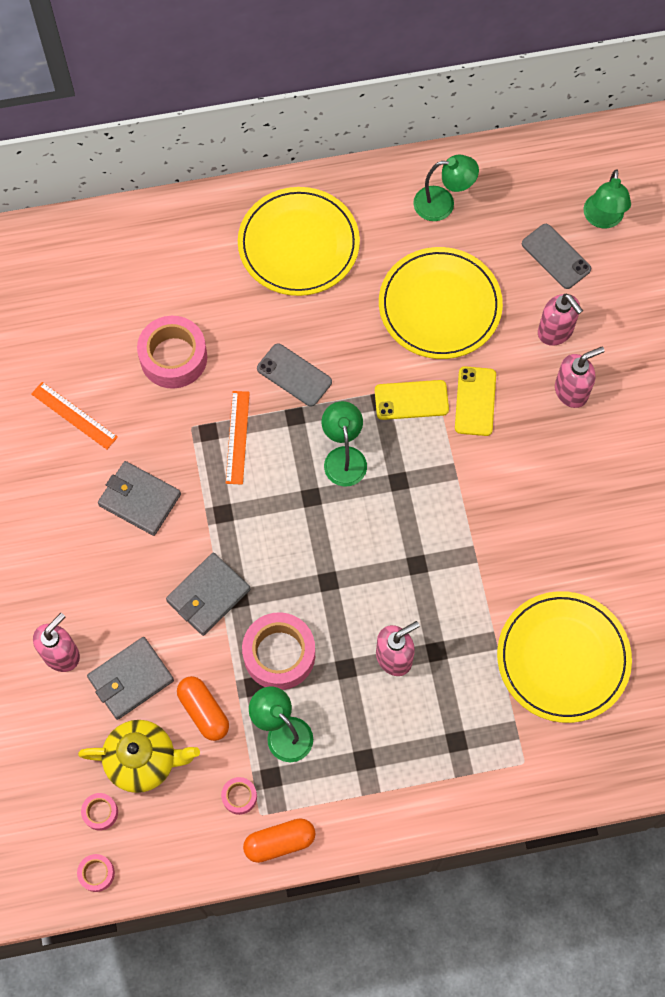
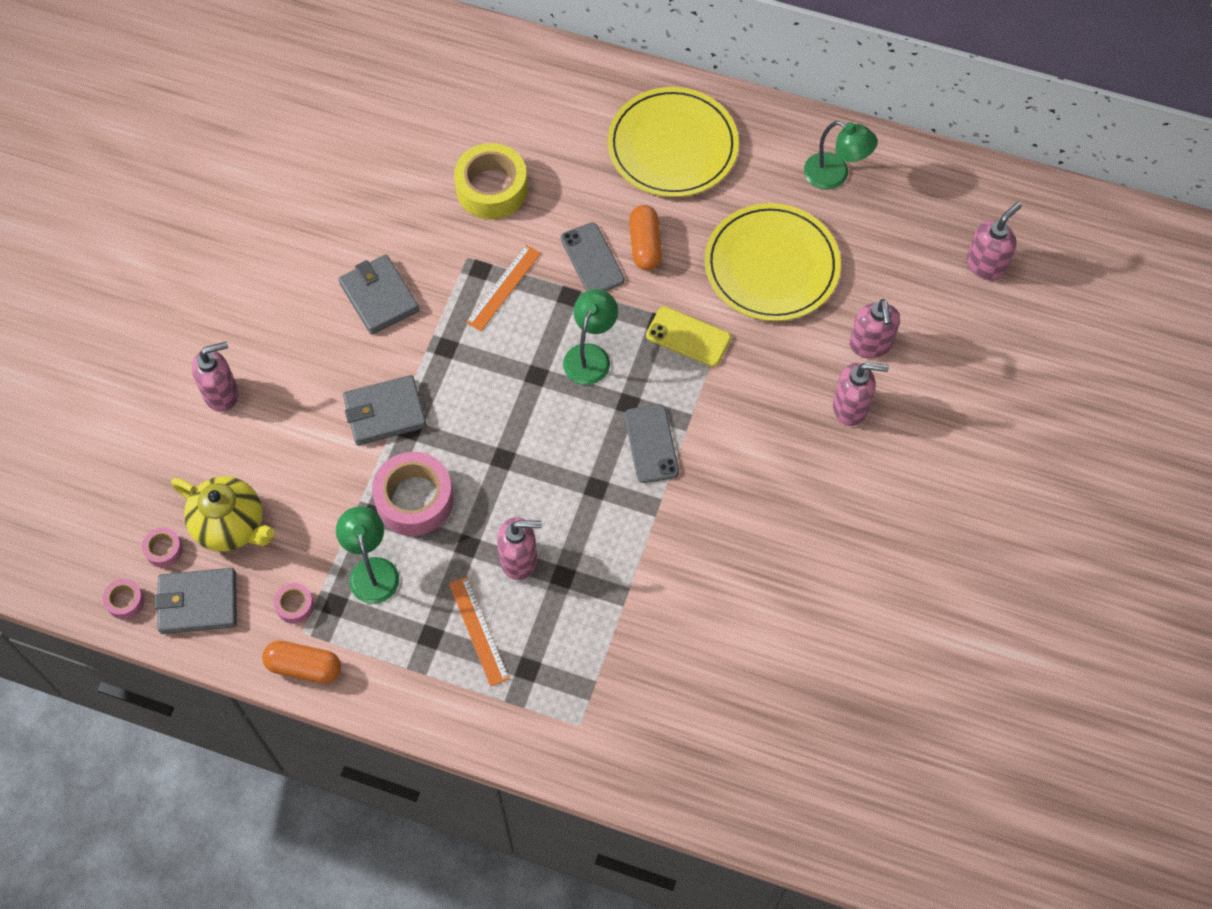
camera: 30 degrees right, 5 degrees down
(74, 415) = (369, 194): orange ruler -> orange ruler (478, 631)
(131, 679) = (267, 449): grey wallet -> grey wallet (198, 603)
(173, 357) = (491, 189): pink tape -> yellow tape
(204, 711) = (313, 512): orange capsule -> orange capsule (645, 245)
(475, 401) = (749, 369): yellow phone -> none
(556, 256) = (916, 276): grey phone -> grey phone (651, 444)
(563, 658) = (681, 649): yellow plate -> none
(602, 219) = (986, 265): green lamp -> pink soap dispenser

